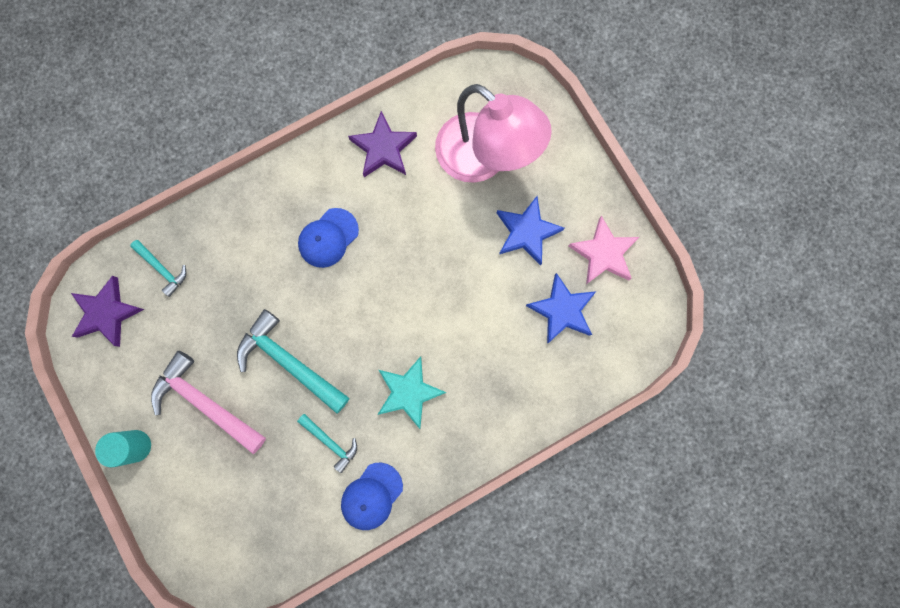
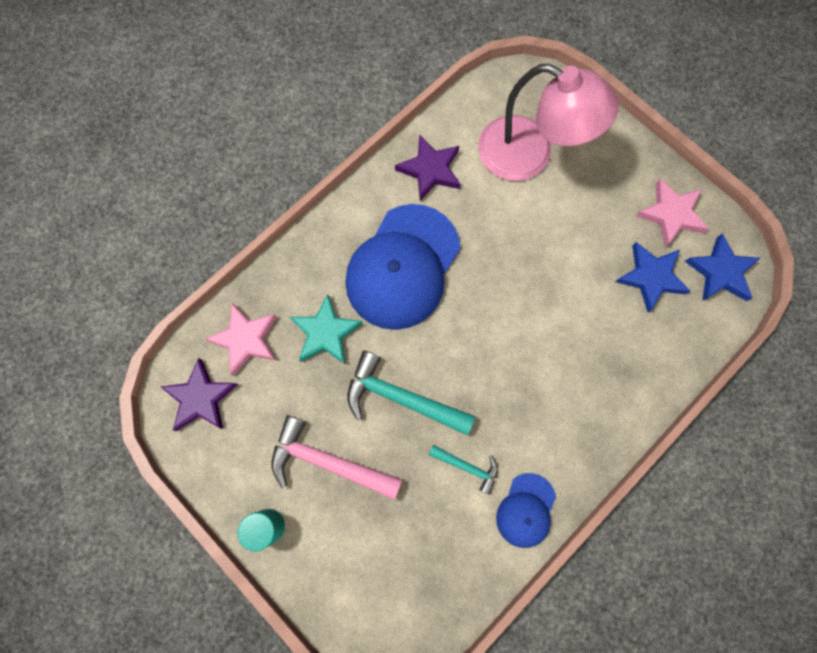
camera: 15 degrees left, 5 degrees down
(162, 269) = (246, 339): turquoise hammer -> pink star
(328, 238) = (403, 267): blue cap -> blue cap, size x2.01
(409, 392) = (529, 395): turquoise star -> turquoise star (325, 333)
(526, 232) = (592, 213): blue star -> blue star (720, 272)

